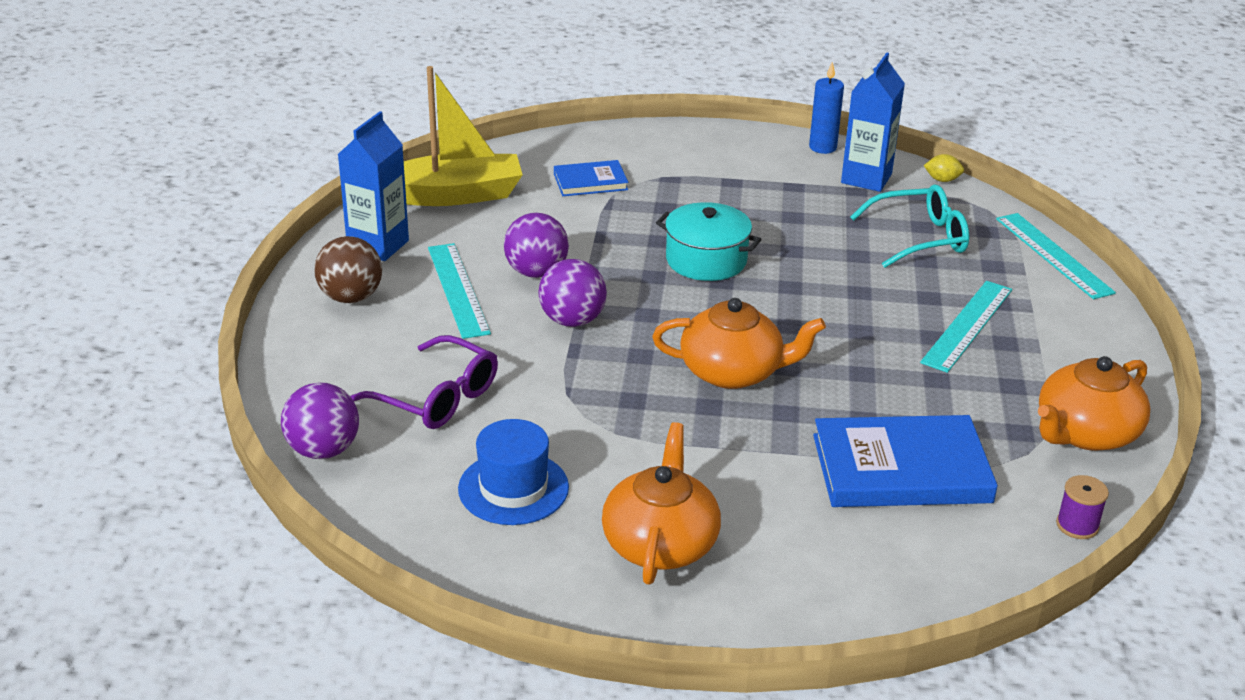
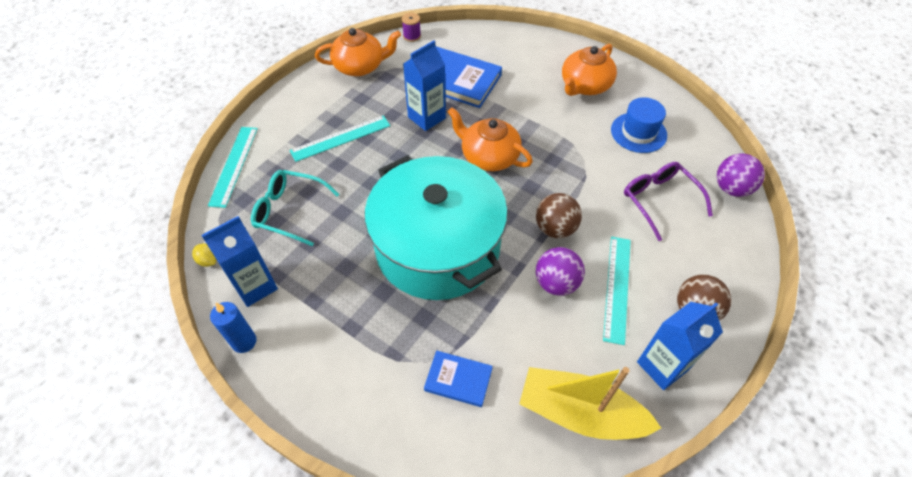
camera: 150 degrees left, 20 degrees up
(572, 320) = (555, 228): purple ball -> brown ball
(706, 260) = (437, 248): turquoise pot -> turquoise pot, size x2.13
(880, 392) = (426, 117): none -> blue carton

